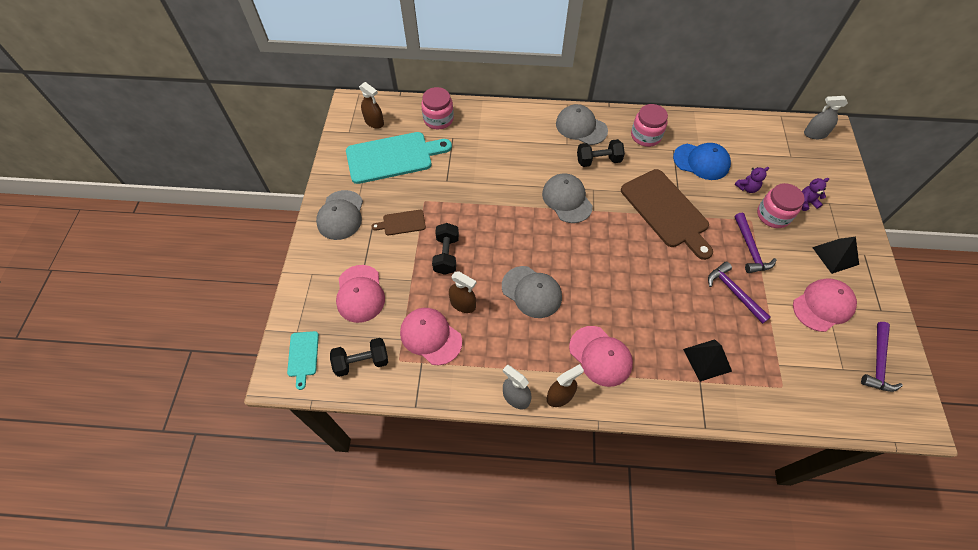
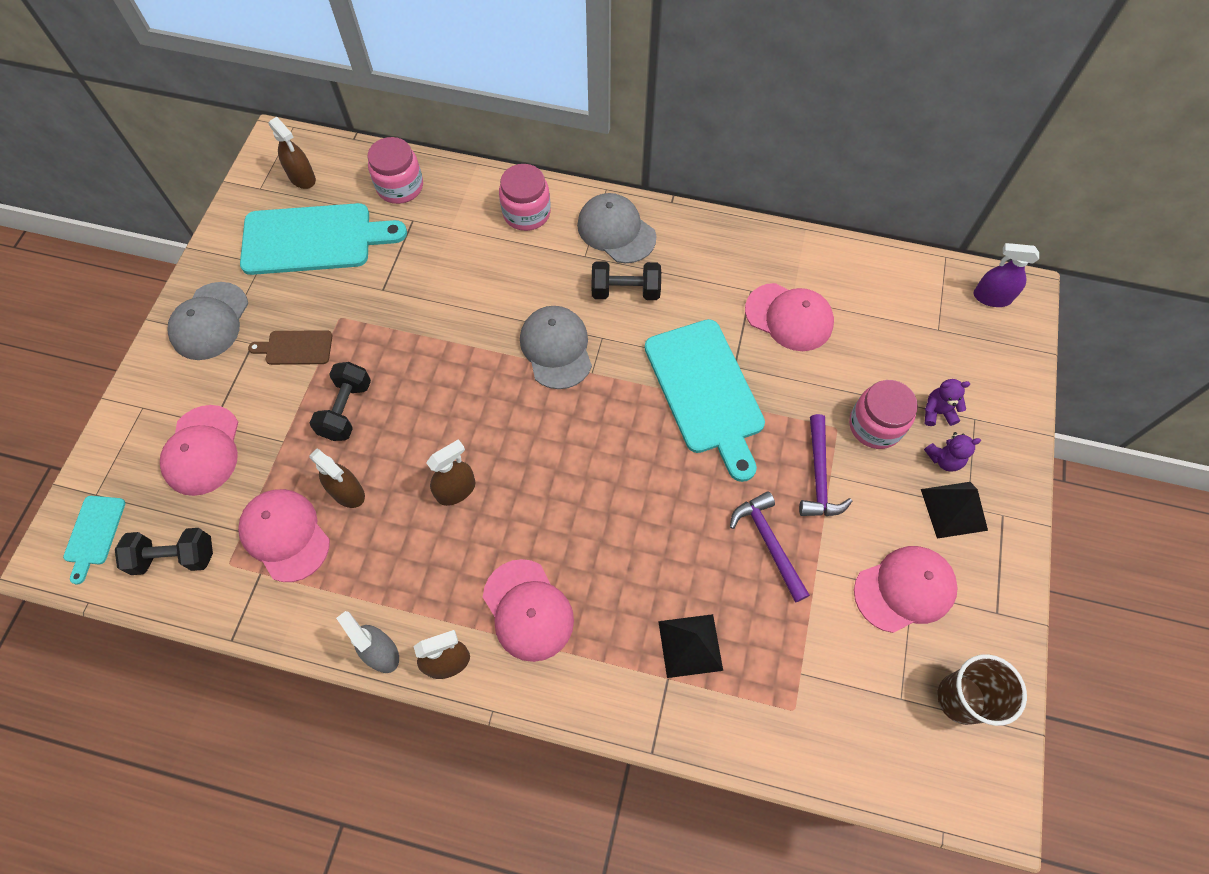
camera: 10 degrees right, 5 degrees up
(532, 292) = (456, 490): grey cap -> brown spray bottle
(645, 136) = (714, 261): pink jar -> pink jar (526, 213)
(666, 211) = (706, 391): brown cutting board -> turquoise cutting board
(701, 161) = (789, 317): blue cap -> pink cap
(747, 188) = (848, 373): purple teddy bear -> purple teddy bear (944, 459)
(815, 134) = (991, 297): grey spray bottle -> purple spray bottle
(878, 363) = (961, 698): purple hammer -> brown cup

